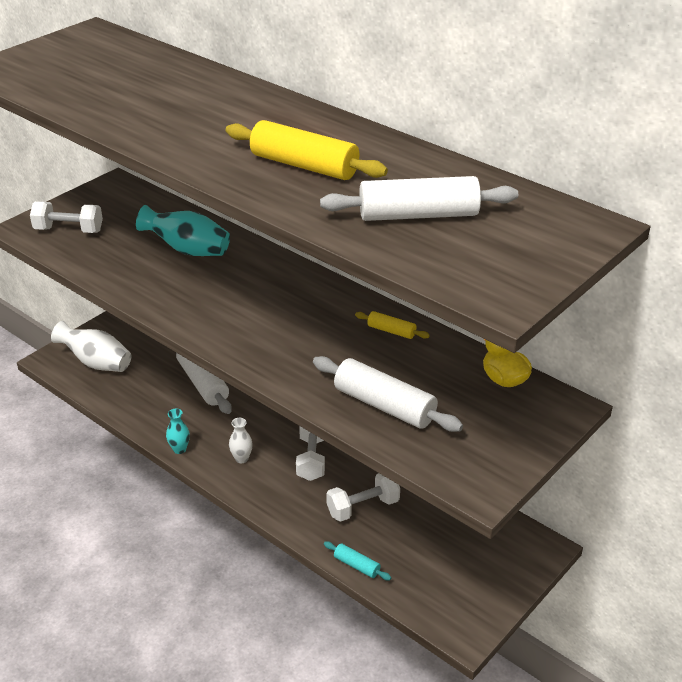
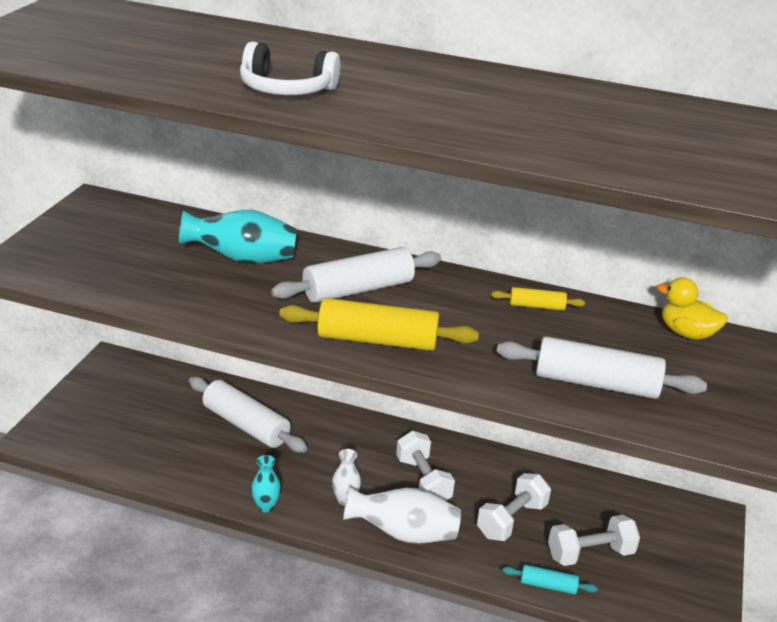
camera: 25 degrees left, 5 degrees down
(68, 230) = (74, 259): white dumbbell -> white dumbbell (590, 554)
(96, 363) = (99, 429): white vase -> white vase (403, 534)
(169, 128) = (286, 89): none -> white headphones
(304, 166) = (485, 110): yellow rolling pin -> yellow rolling pin (377, 340)
(418, 215) = (661, 143): white rolling pin -> white rolling pin (358, 290)

